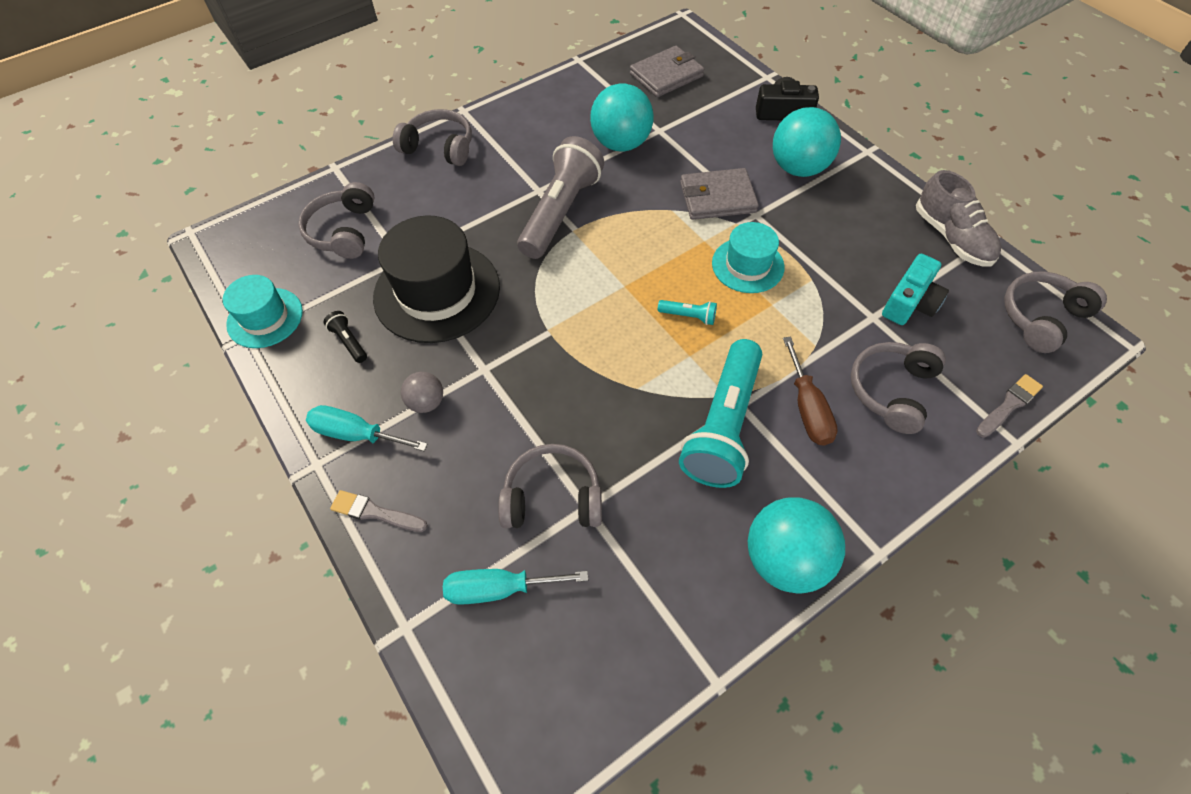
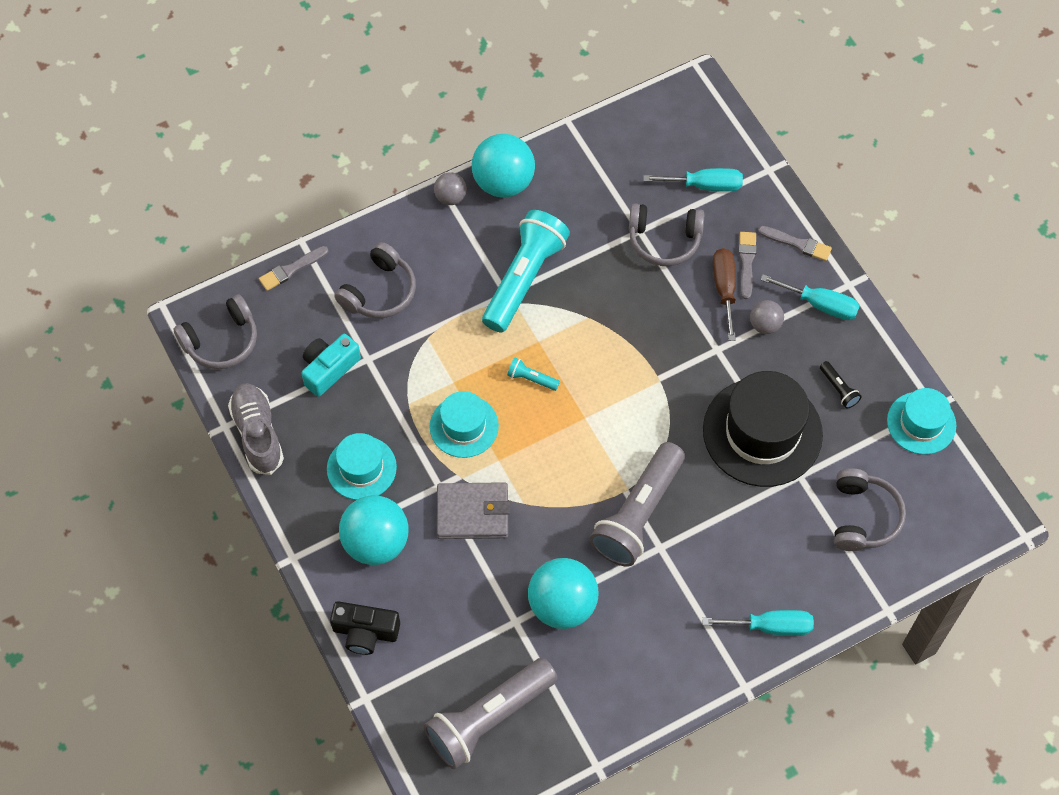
camera: 175 degrees left, 5 degrees up
(439, 147) = (770, 626): grey headphones -> turquoise screwdriver
(444, 479) = (747, 262): none -> grey brush
(666, 75) = (489, 718): grey wallet -> grey flashlight
(807, 408) = (453, 285): brown screwdriver -> brown screwdriver (724, 289)
(836, 220) = (361, 468): none -> turquoise hat
(850, 527) = (450, 197): none -> grey ball

